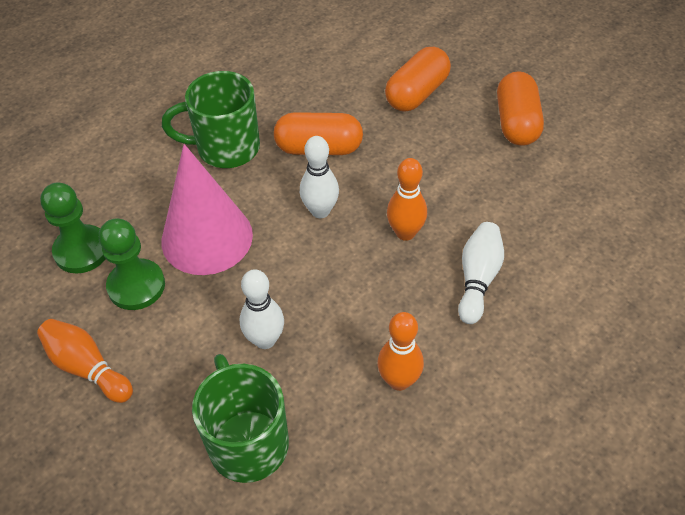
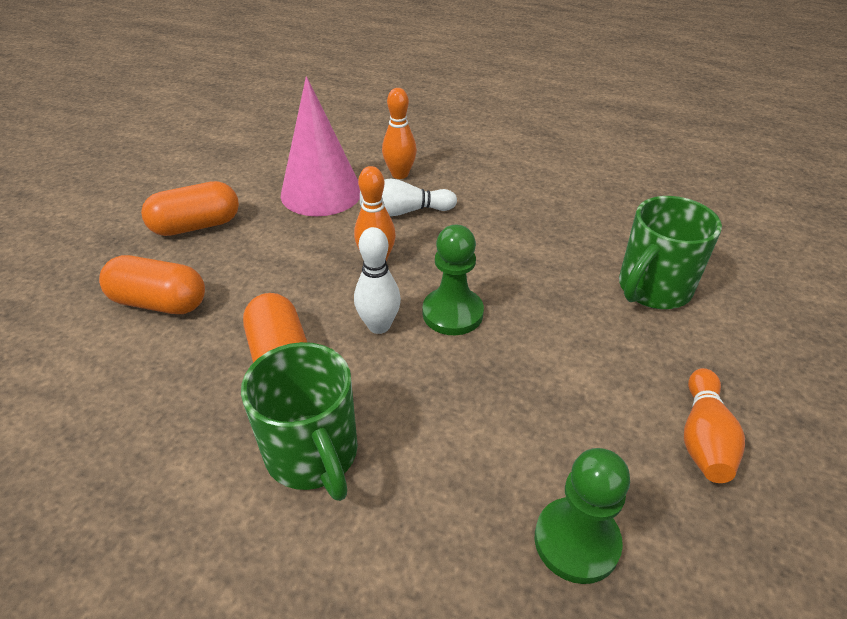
camera: 115 degrees left, 10 degrees down
(136, 286) = (579, 446): green pawn -> green pawn (452, 313)
(207, 237) = (470, 409): pink cone -> pink cone (321, 192)
(265, 340) = (556, 312): white bowling pin -> none
(399, 381) = (529, 228): orange bowling pin -> orange bowling pin (400, 174)

